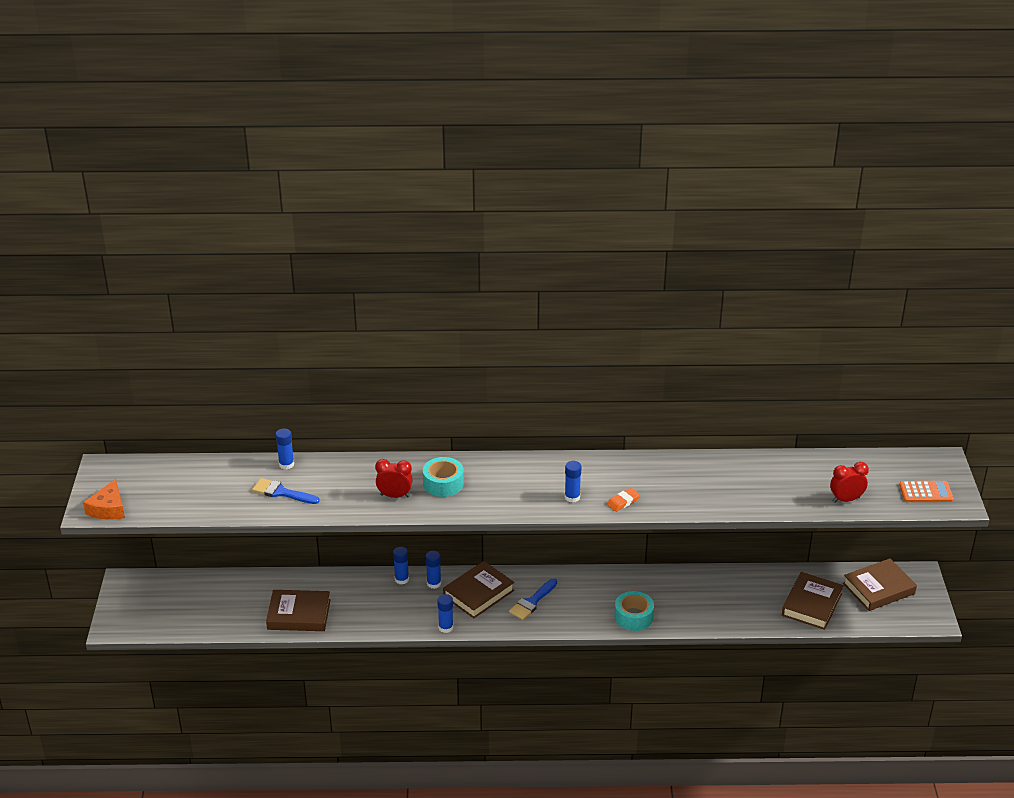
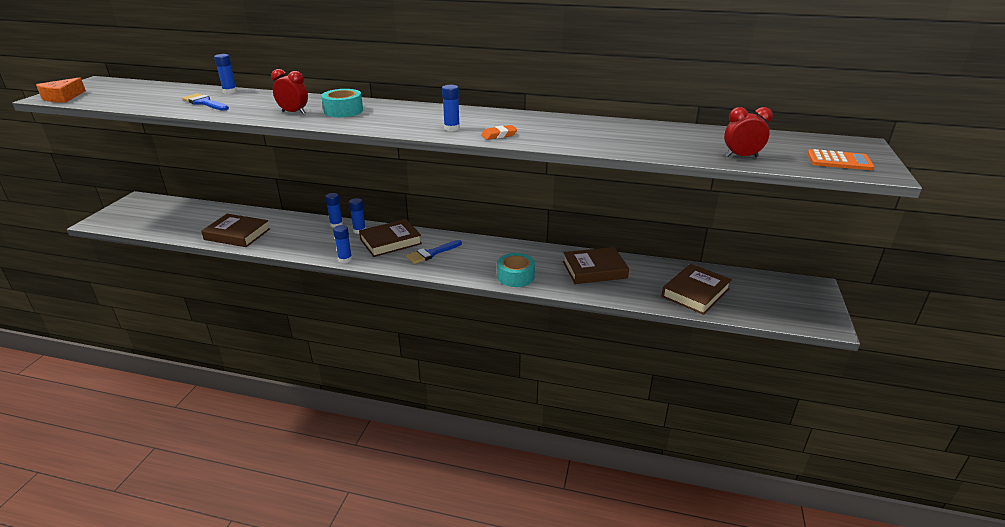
camera: 15 degrees right, 5 degrees down
(878, 588) = (769, 290): brown book -> brown book (594, 270)

